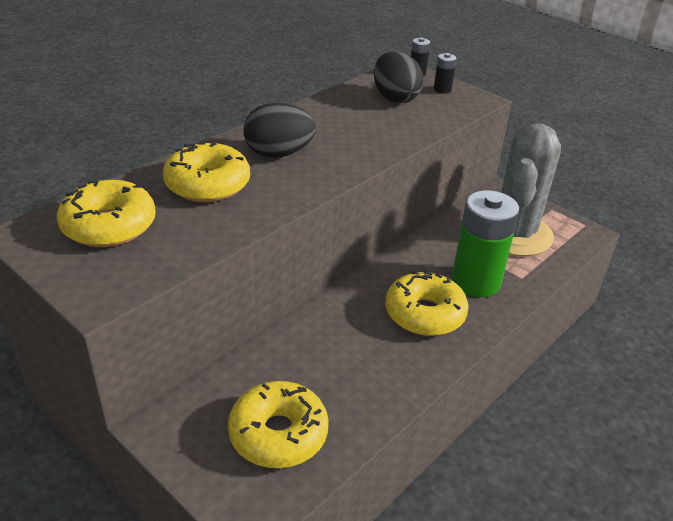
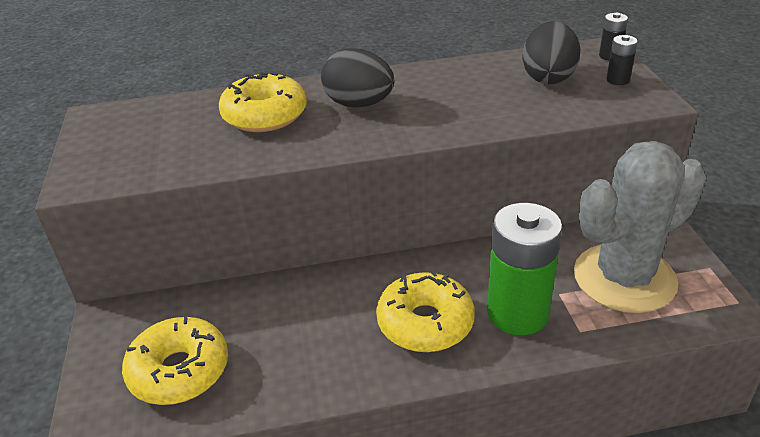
camera: 40 degrees right, 0 degrees up
(109, 226) = (152, 128): yellow donut -> none

